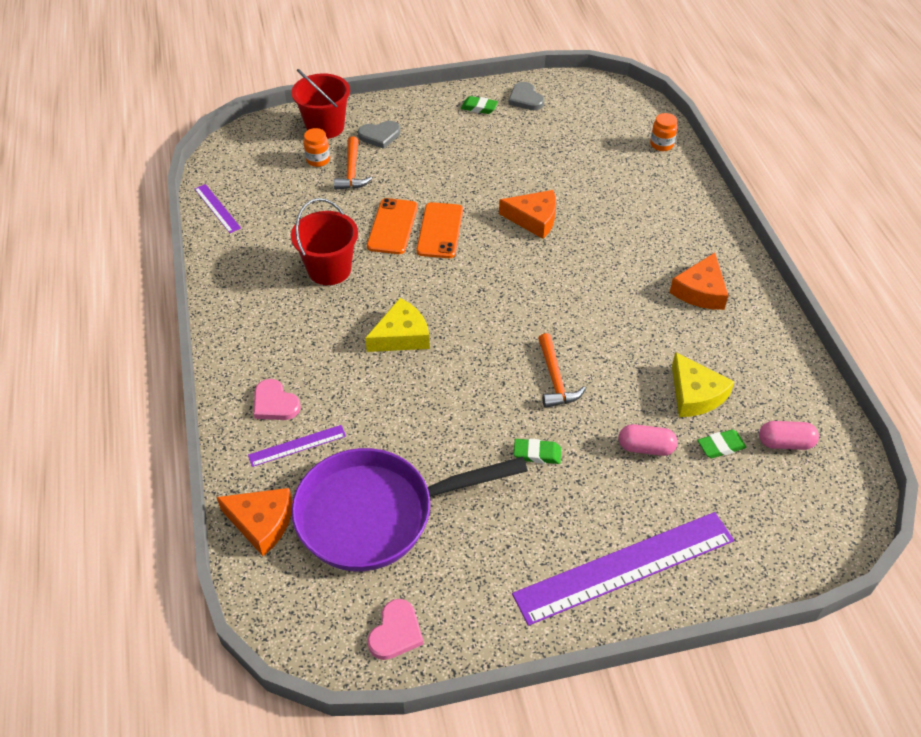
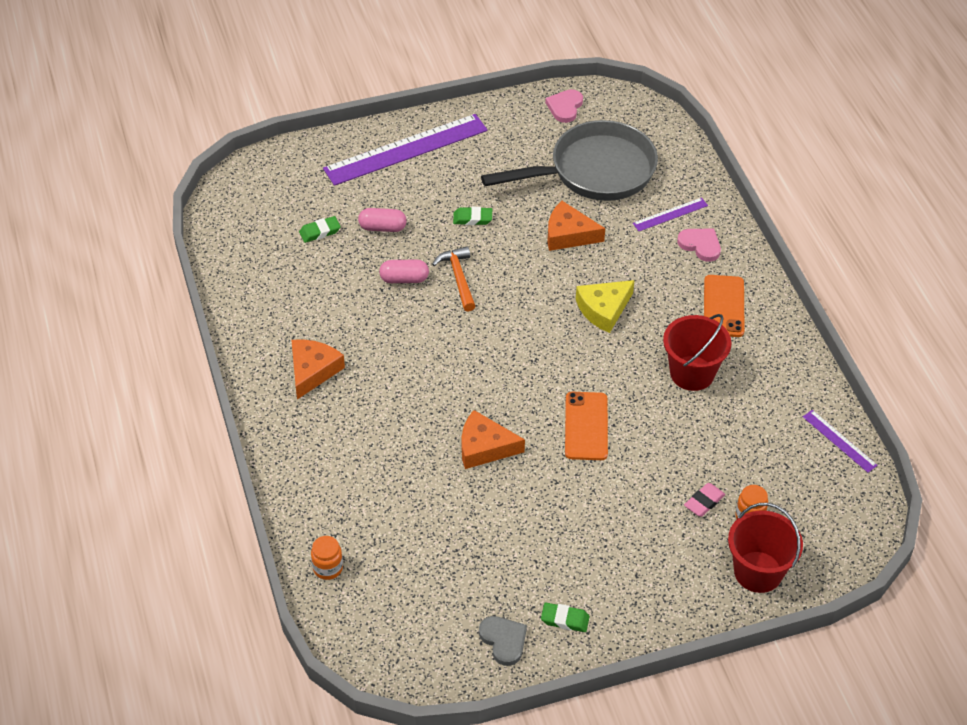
camera: 175 degrees right, 0 degrees up
(261, 522) = (679, 162): orange cheese -> orange cheese (568, 234)
(352, 171) = (704, 502): orange hammer -> pink eraser
(376, 514) = (594, 171): purple pan -> grey pan
(379, 136) = (684, 561): grey heart -> none
(393, 226) = (638, 428): orange phone -> orange phone (723, 306)
(695, 394) = (334, 272): yellow cheese -> none
(785, 443) = (265, 237): pink capsule -> pink capsule (404, 279)

